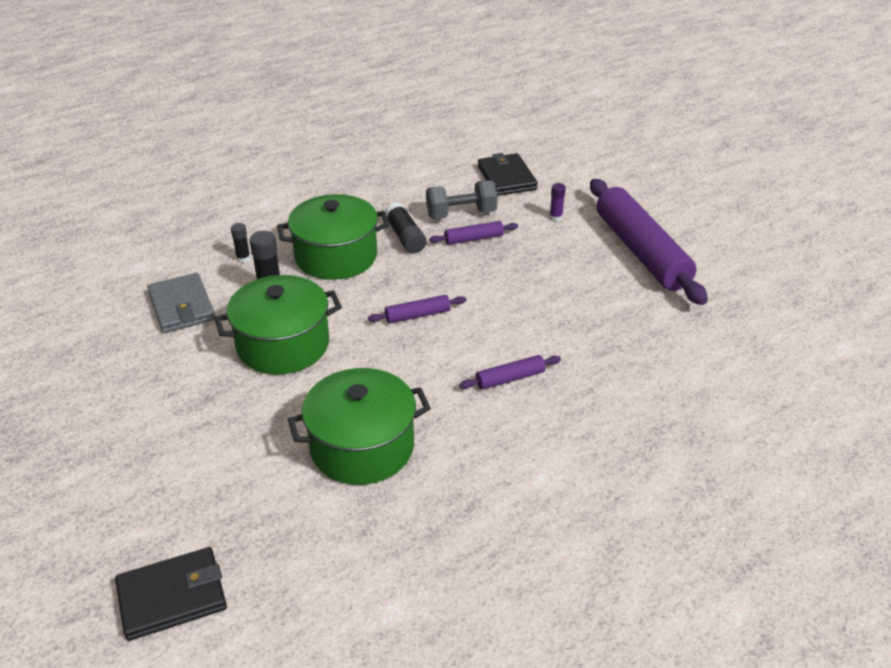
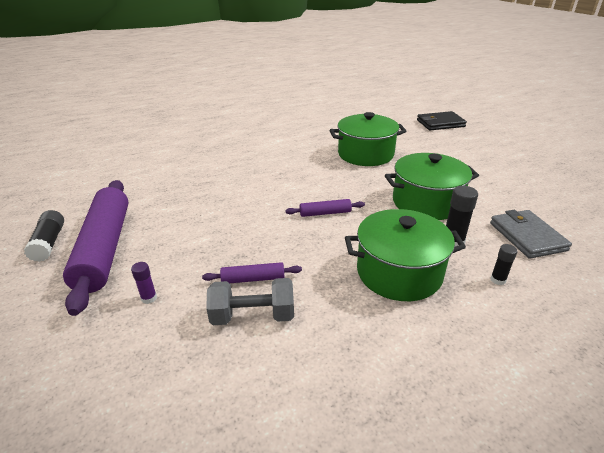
camera: 170 degrees left, 5 degrees down
(405, 237) = (325, 289): black glue stick -> black glue stick (49, 243)
(506, 178) = (160, 381): black wallet -> none
(510, 378) = (274, 174): purple rolling pin -> none

